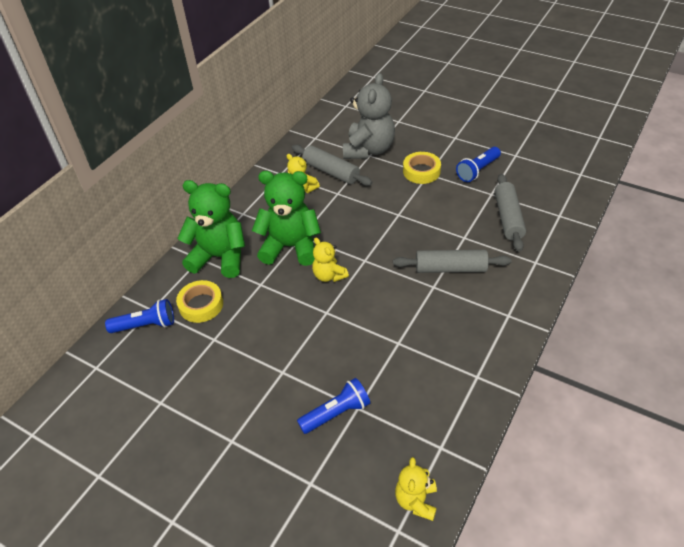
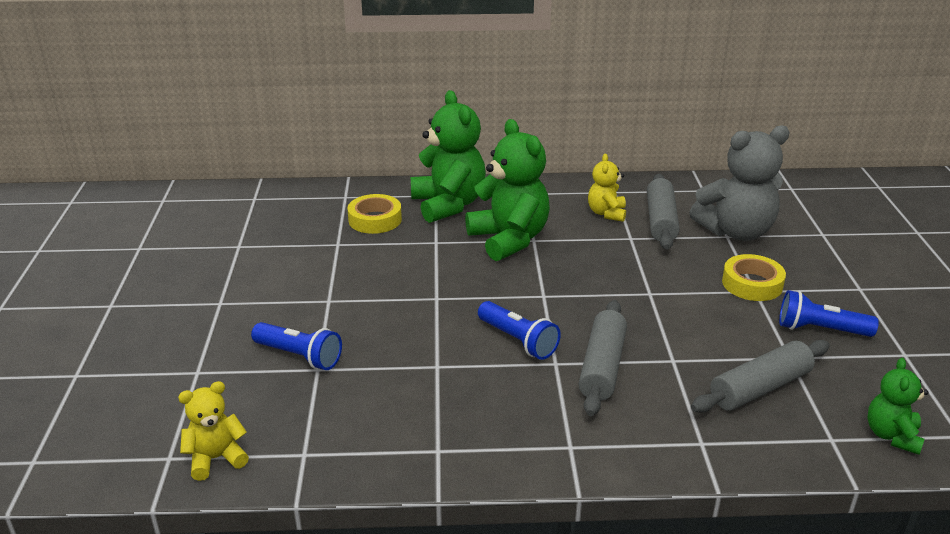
camera: 55 degrees right, 15 degrees down
(146, 325) = (323, 202): blue flashlight -> blue flashlight (518, 341)
(329, 275) = (493, 280): yellow teddy bear -> none
(450, 268) = (602, 367): grey rolling pin -> grey rolling pin turned 45 degrees clockwise
(568, 195) = (892, 435): none -> green teddy bear

